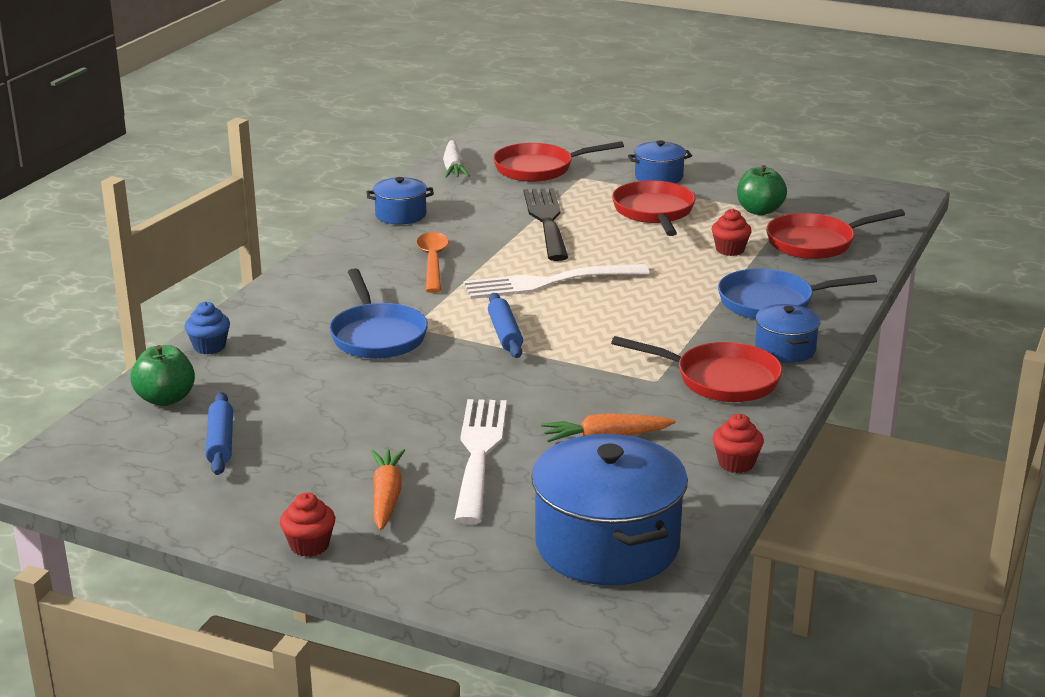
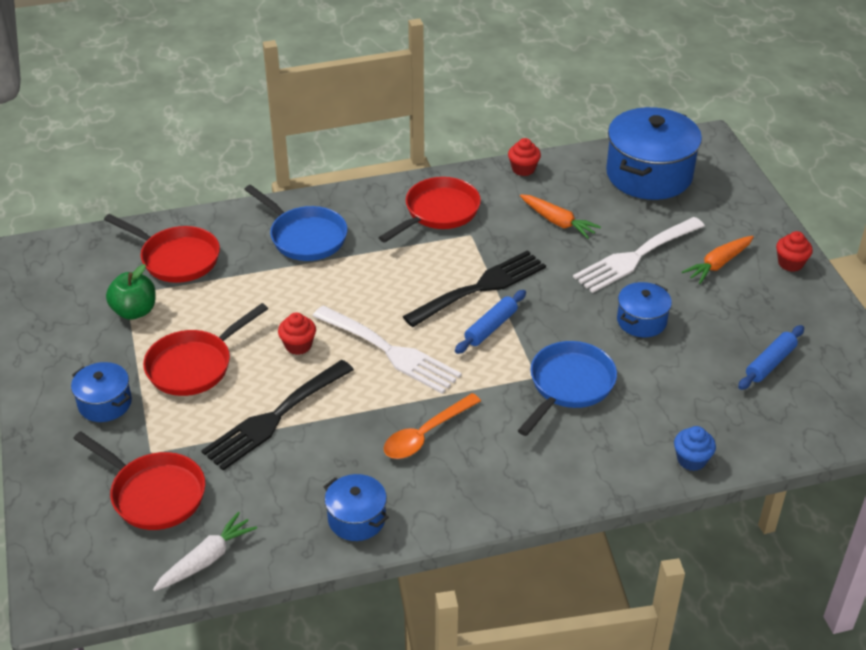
camera: 130 degrees left, 15 degrees up
(165, 399) = (770, 427): green apple -> none
(566, 352) = (480, 287): none -> black fork
(720, 379) = (438, 212): red pan -> red pan turned 60 degrees clockwise
(730, 250) = (232, 292): red cupcake -> red cupcake (298, 345)
(785, 349) = (368, 205): blue pot -> blue pot (641, 321)

